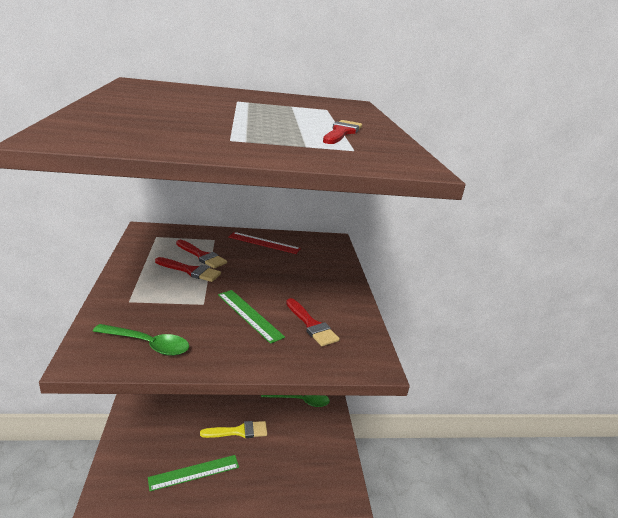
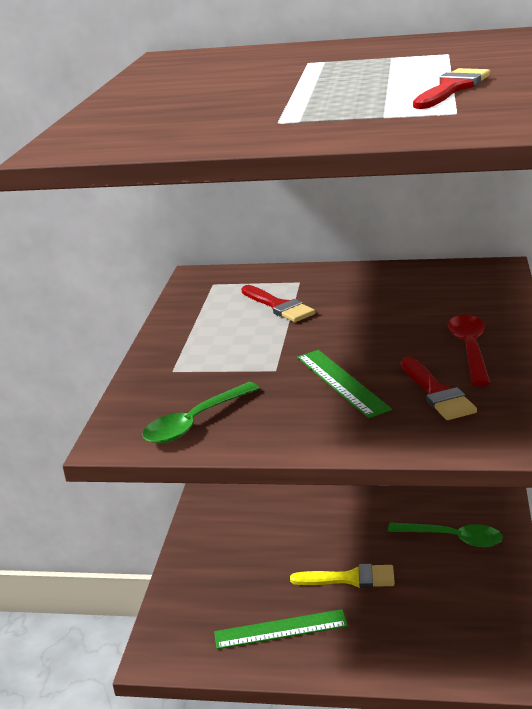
camera: 20 degrees right, 0 degrees up
(147, 344) = (195, 422): green spoon -> green spoon turned 105 degrees clockwise
(191, 271) = (260, 327): red brush -> none
(264, 243) = (378, 281): red ruler -> none
(327, 294) = (470, 349): none -> red spoon

